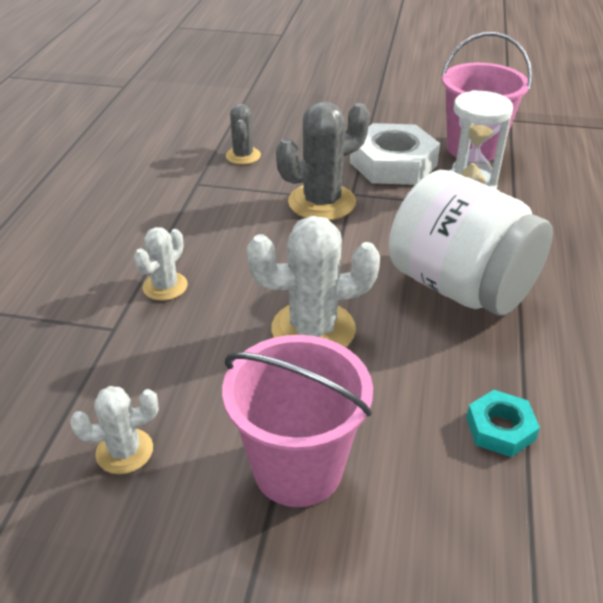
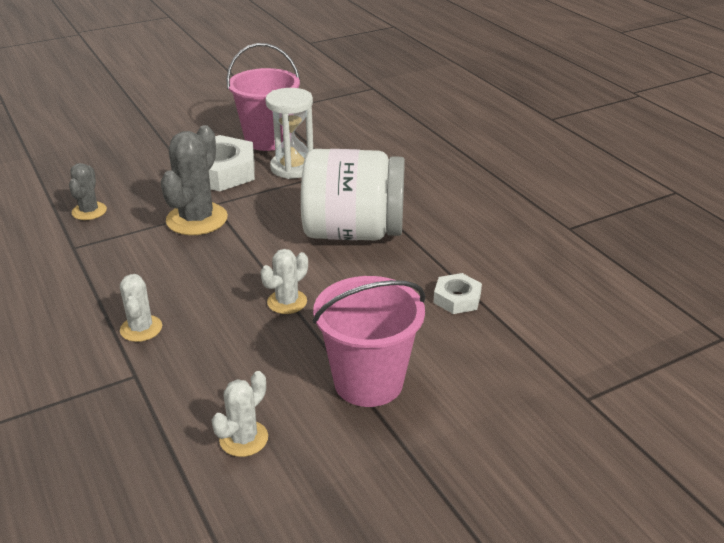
camera: 40 degrees left, 5 degrees down
(243, 156) = (89, 211): grey cactus -> grey cactus turned 45 degrees clockwise
(313, 329) = (287, 302): white cactus -> white cactus, size x0.57
(500, 428) = (457, 298): turquoise nut -> white nut

